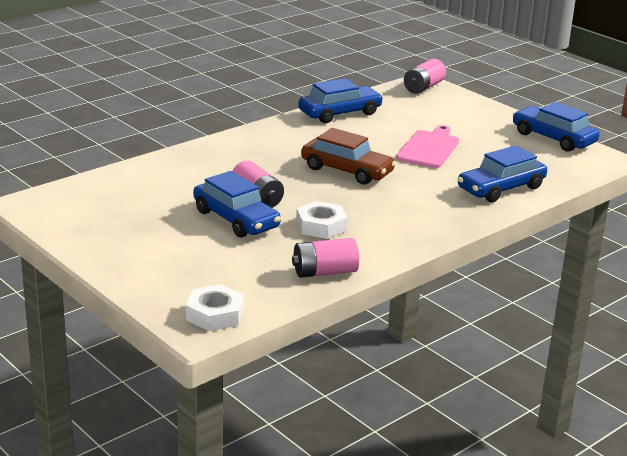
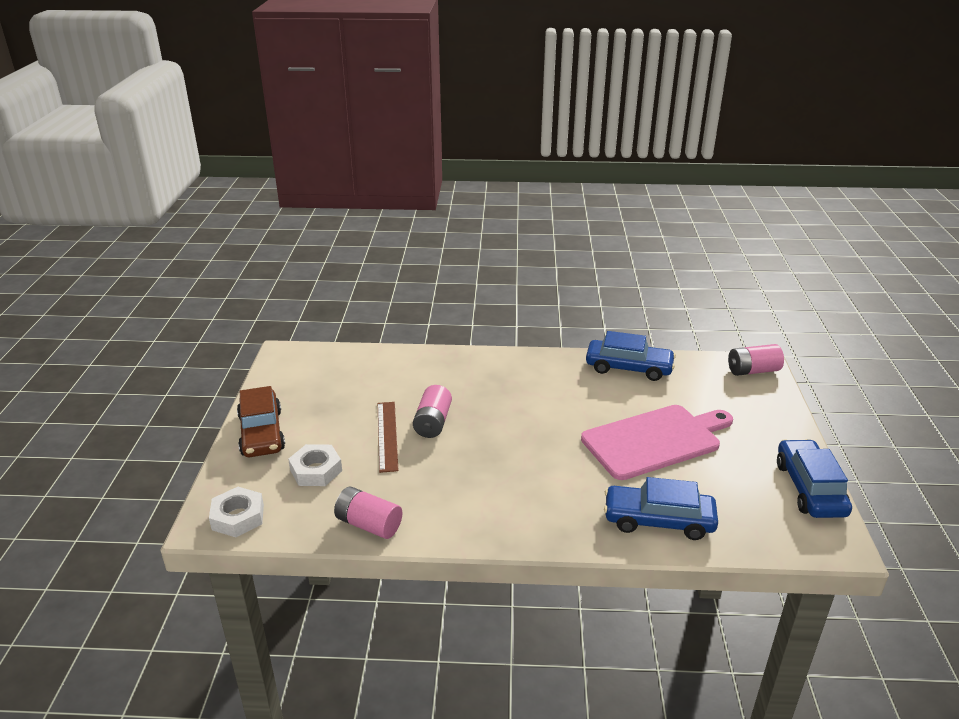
camera: 45 degrees right, 5 degrees up
(236, 219) = (387, 435): blue car -> brown ruler
(321, 226) = (437, 476): white nut -> white nut (316, 470)
(347, 170) = (544, 430): brown car -> brown car (261, 433)
(428, 148) = (655, 440): pink cutting board -> pink cutting board, size x1.50

